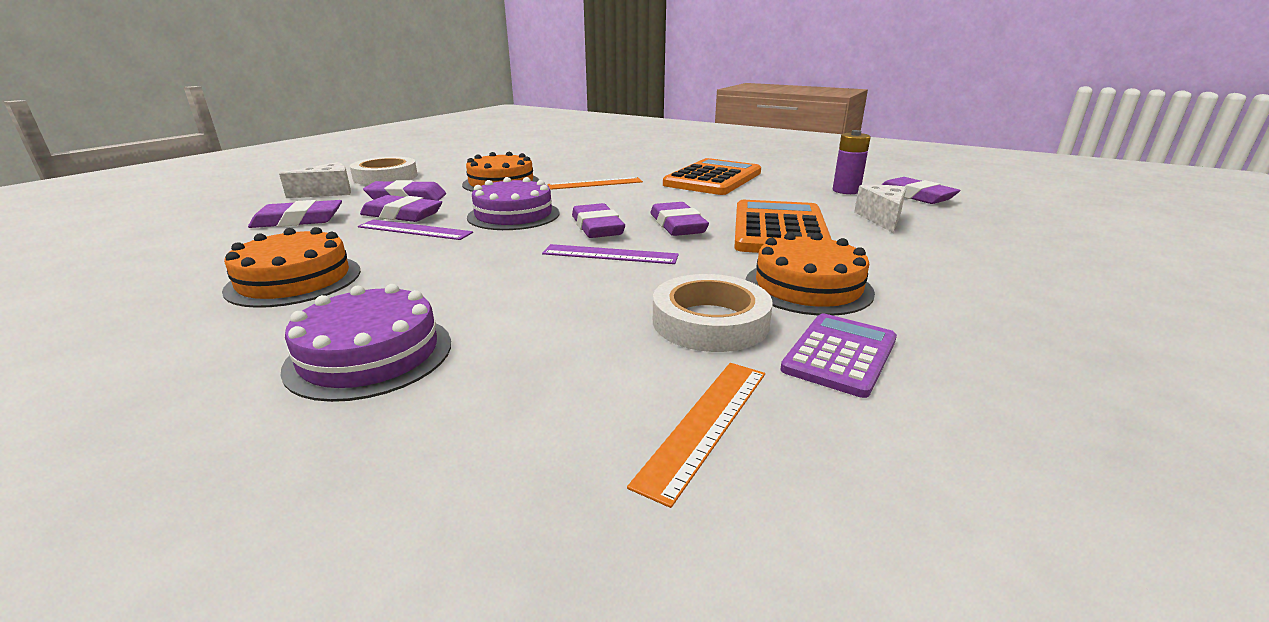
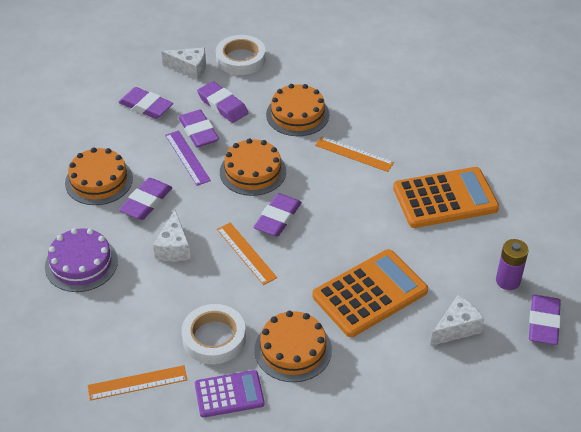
camera: 45 degrees right, 20 degrees up
(509, 284) = (174, 247): none -> white cheese
(513, 215) = (252, 171): purple cake -> orange cake
(610, 254) = (246, 253): purple ruler -> orange ruler
(677, 225) = (323, 247): purple eraser -> purple eraser (146, 202)

